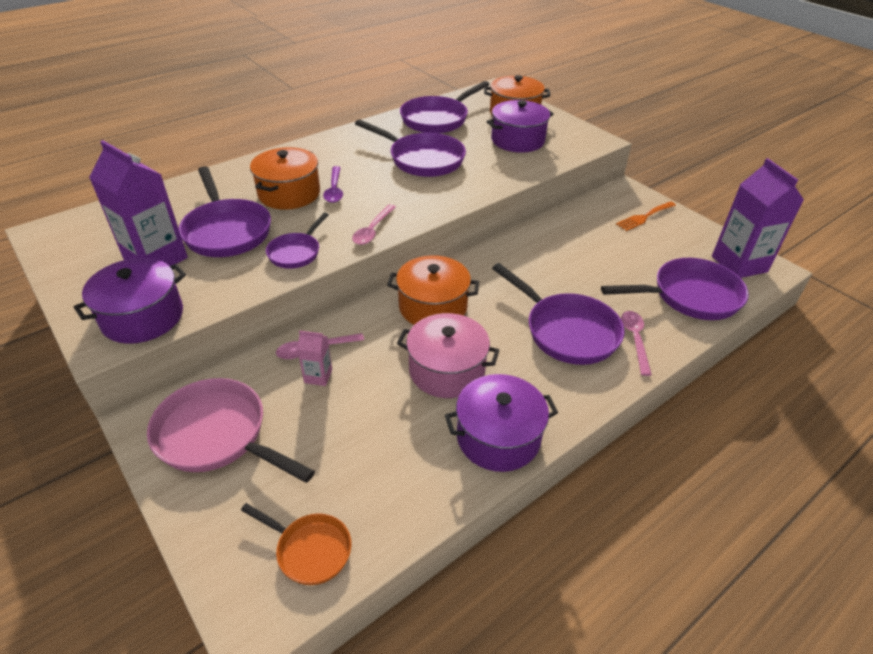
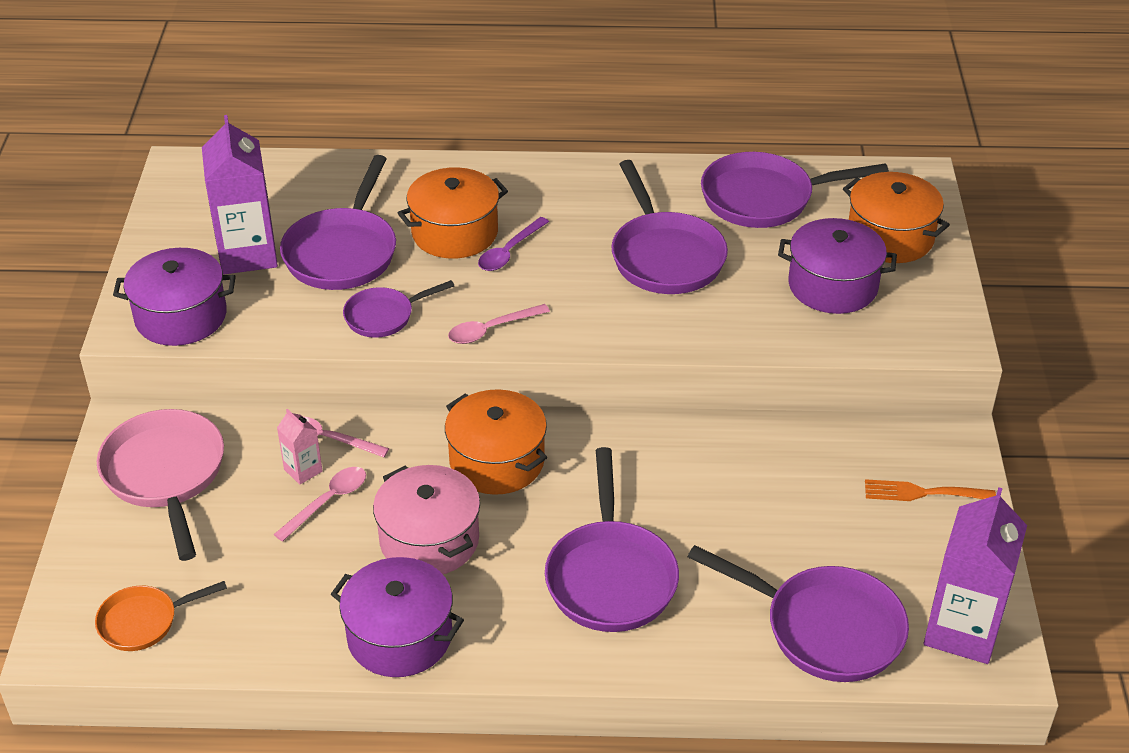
camera: 40 degrees right, 0 degrees up
(310, 550) = (143, 622): orange pan -> orange pan turned 90 degrees clockwise
(635, 340) = (677, 634): pink spoon -> pink spoon (328, 502)

